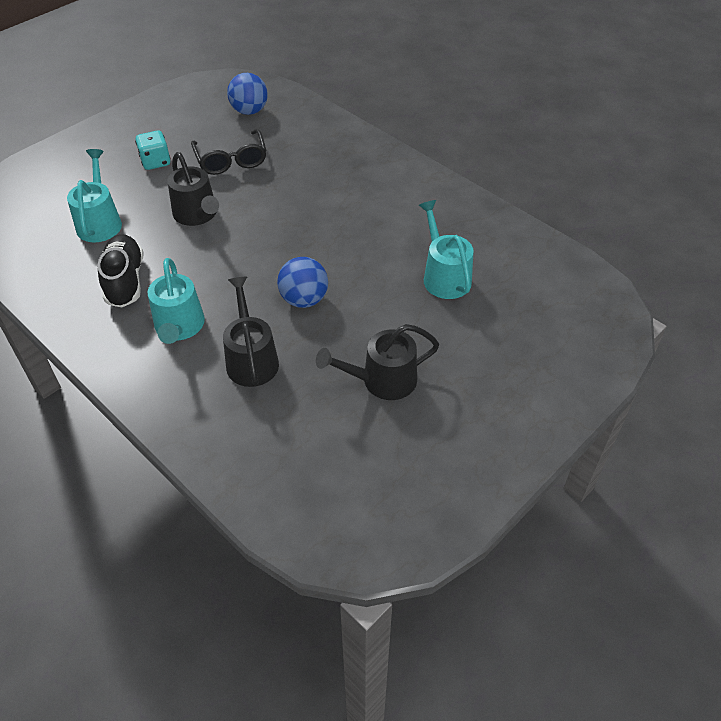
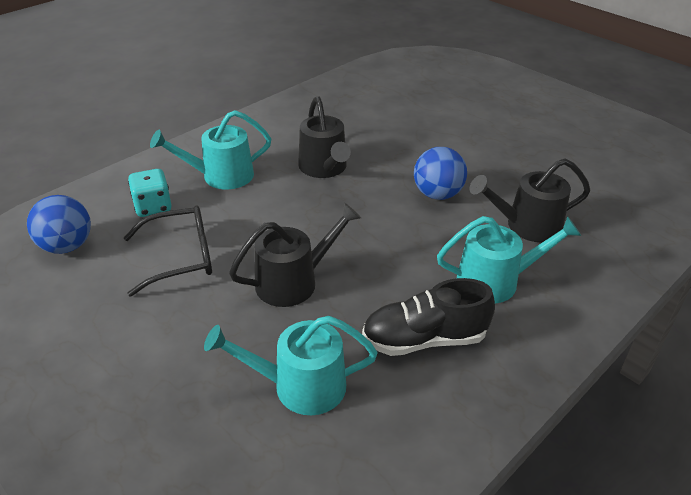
camera: 90 degrees left, 10 degrees down
(156, 162) = (161, 336): turquoise dice -> turquoise dice (153, 207)
(382, 380) = (528, 152): black watering can -> black watering can (324, 168)
(444, 276) = (396, 118): turquoise watering can -> turquoise watering can (221, 176)

